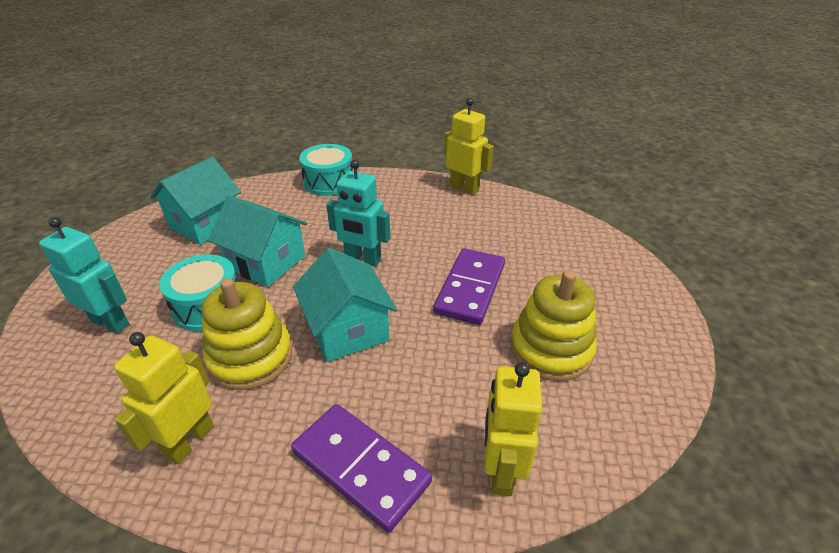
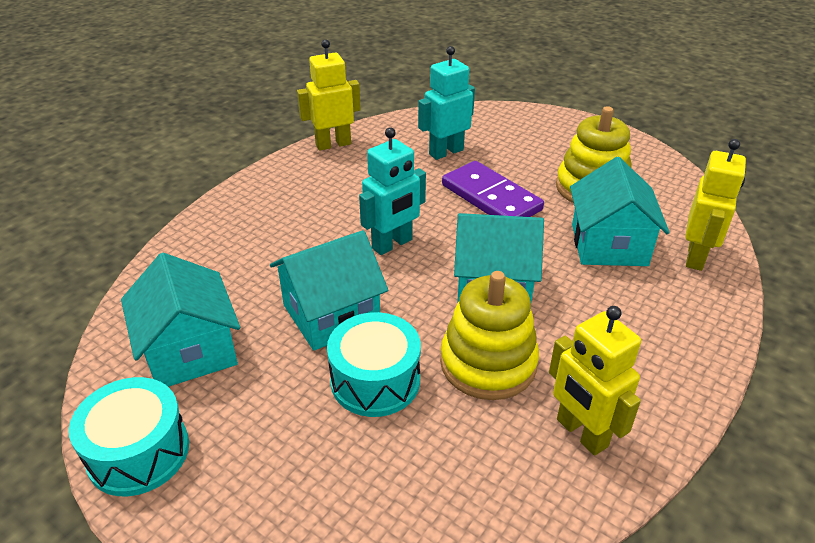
camera: 60 degrees left, 0 degrees up
(110, 322) = (334, 481): turquoise robot -> turquoise robot (446, 152)
(329, 182) = (213, 224): turquoise drum -> turquoise drum (138, 452)
(360, 467) = (663, 326): purple domino -> none
(464, 389) = (609, 245): none -> turquoise house
(501, 471) = (696, 257): yellow robot -> yellow robot turned 105 degrees counterclockwise

